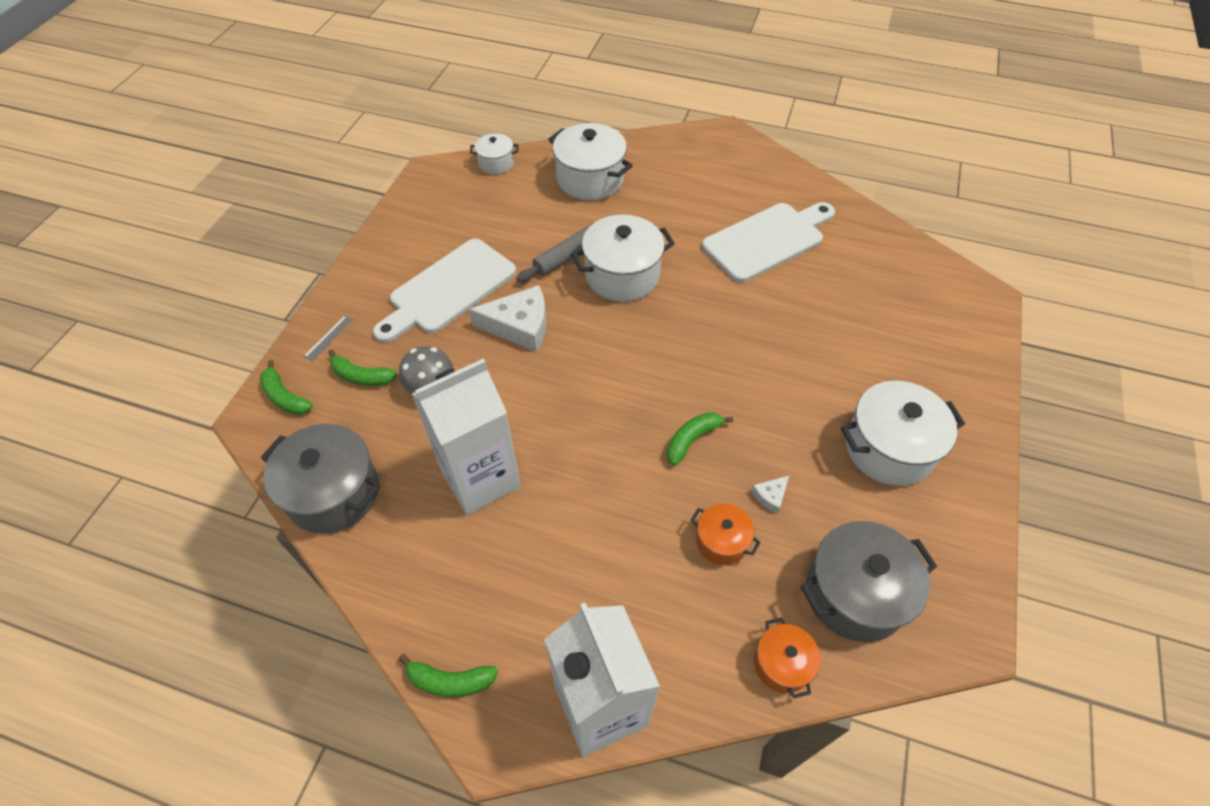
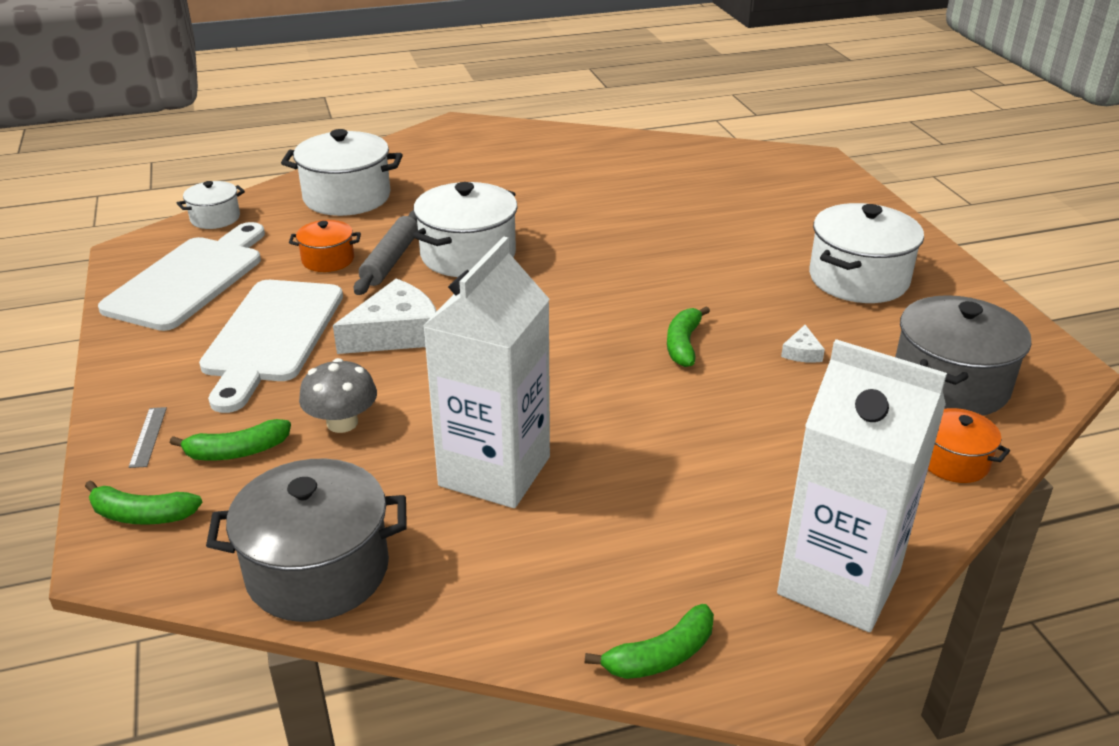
camera: 35 degrees left, 20 degrees down
(721, 541) = (798, 403): orange pot -> orange pot (328, 260)
(767, 240) = (586, 183): white cutting board -> white cutting board (189, 279)

